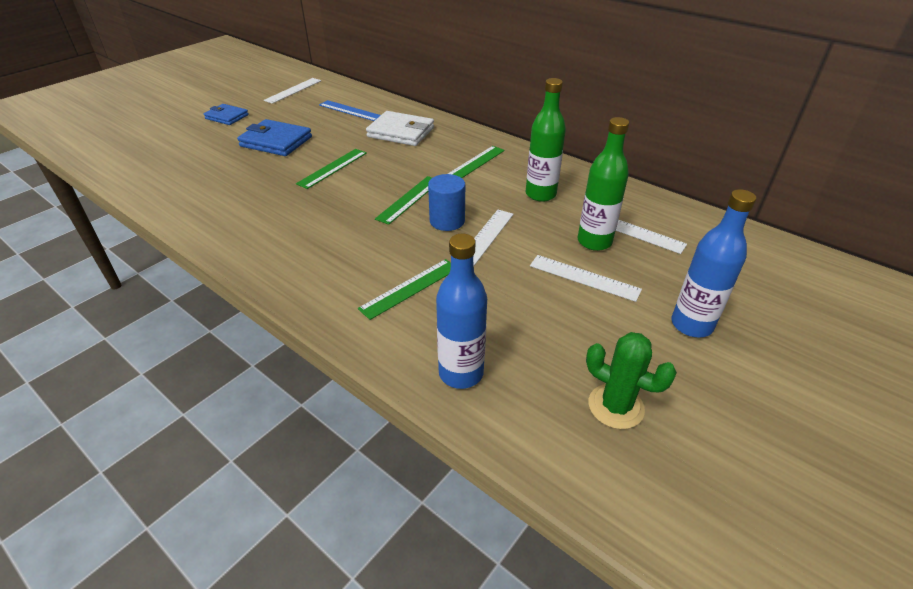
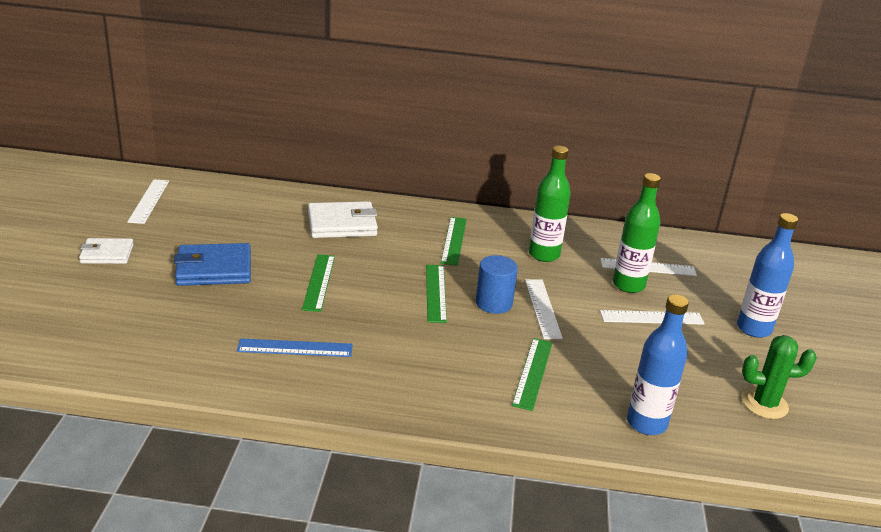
camera: 35 degrees left, 10 degrees down
(227, 117) = (107, 254): blue wallet -> white wallet
(350, 111) = (254, 211): blue ruler -> blue ruler (295, 348)

